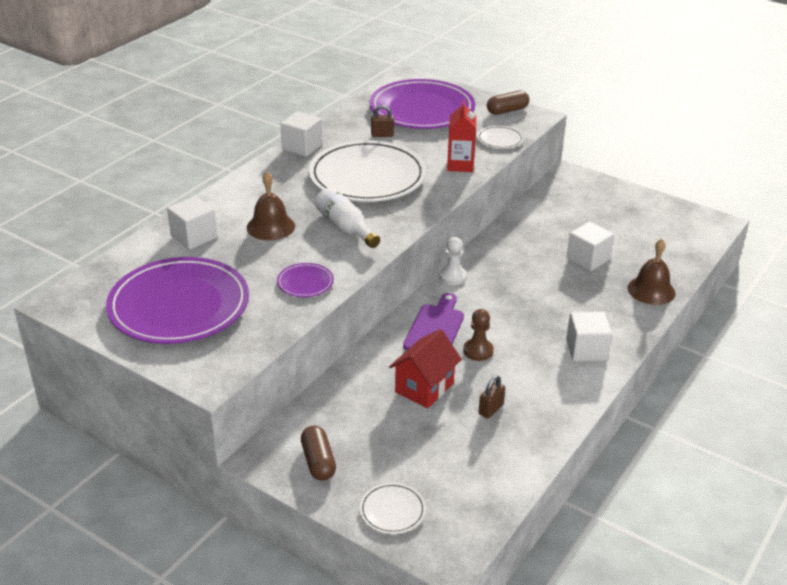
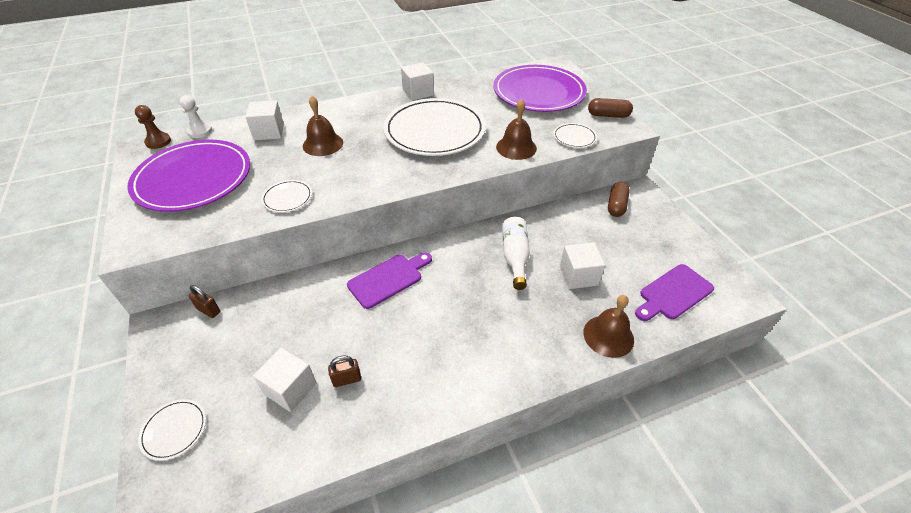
camera: 35 degrees right, 10 degrees up
(305, 282) = (287, 198): purple plate -> white plate
(318, 462) = (184, 350): brown capsule -> brown capsule (616, 205)
(345, 227) = (369, 165): white bottle -> white bottle (515, 257)
(382, 135) = (484, 102): brown padlock -> brown padlock (208, 310)
(424, 388) = (322, 328): red house -> none
(452, 277) = (450, 240): white pawn -> white pawn (200, 131)
(460, 165) = (516, 147): red carton -> brown bell
(478, 351) = (397, 317): brown pawn -> brown pawn (158, 142)
(586, 350) = (486, 366): white cube -> white cube (290, 388)
(667, 242) = (673, 293): none -> purple cutting board

